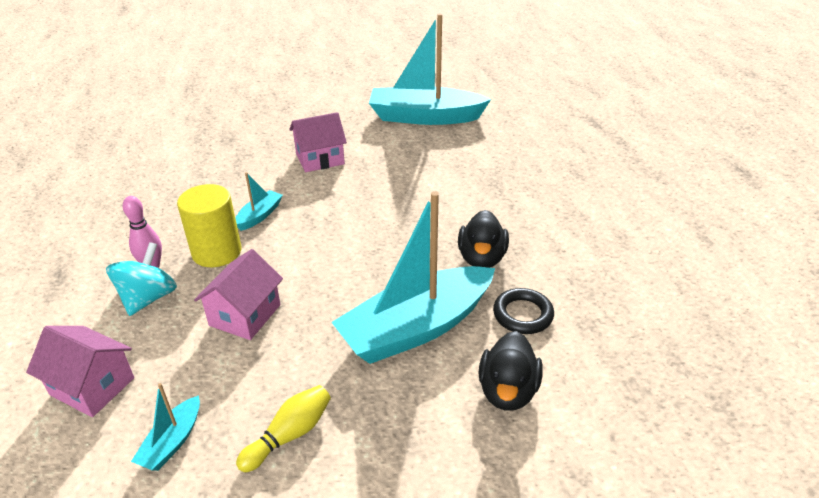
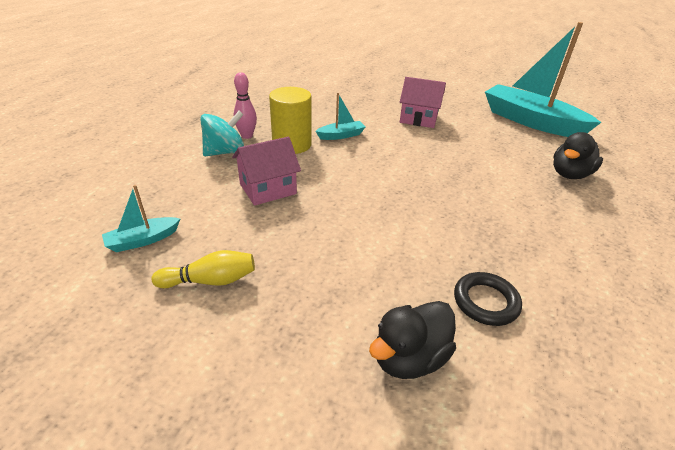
camera: 35 degrees right, 0 degrees up
(92, 386) = (143, 184): pink house -> none
(416, 328) = (378, 260): turquoise boat -> none
(482, 258) = (487, 238): black duck -> black duck (569, 174)

